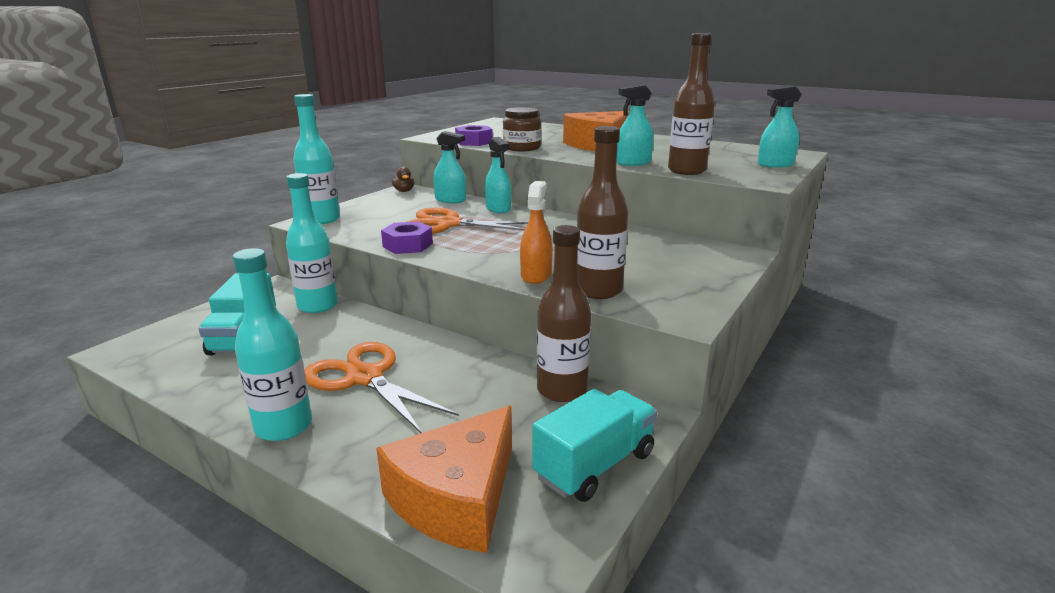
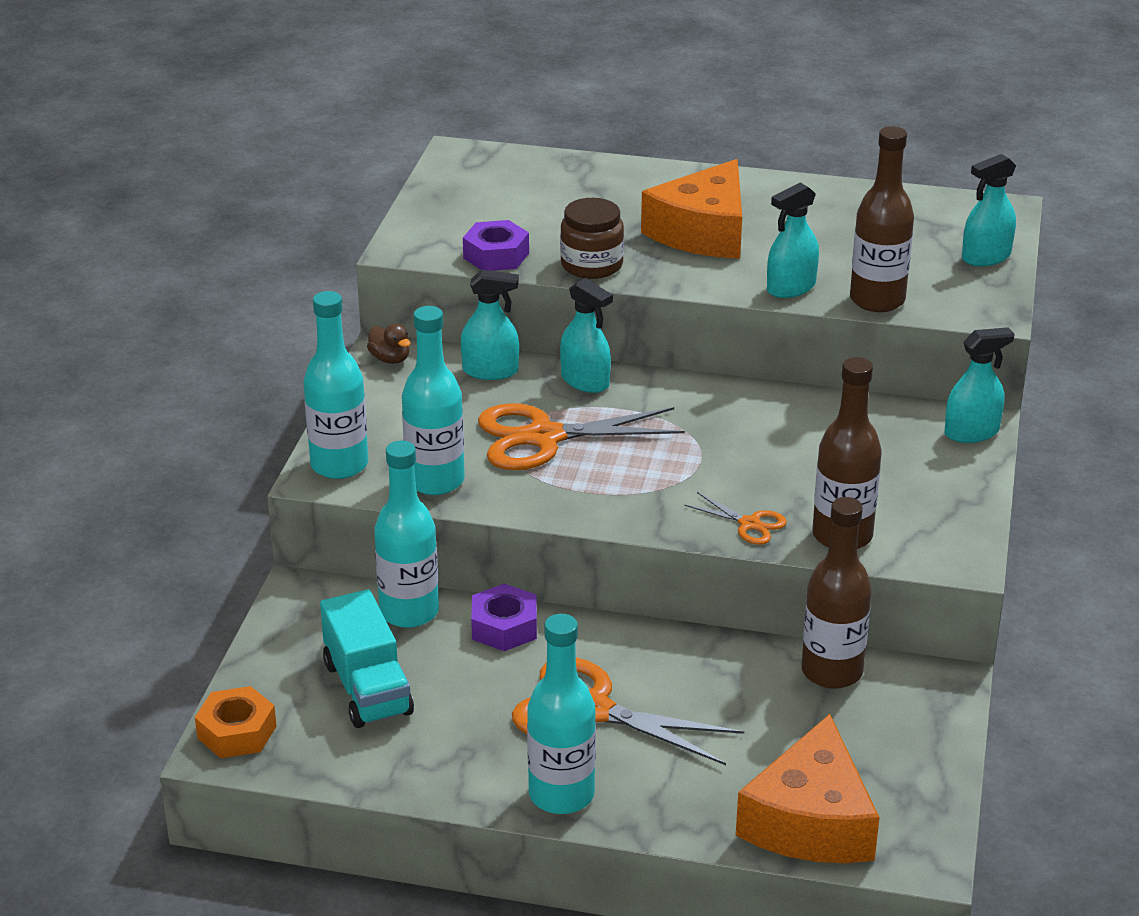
camera: 20 degrees left, 10 degrees up
(141, 343) = (237, 732): none -> orange nut
(363, 231) = (435, 481): none -> turquoise bottle
(408, 245) = (530, 498): purple nut -> purple nut (504, 627)
(536, 275) = (749, 524): orange spray bottle -> orange scissors
(594, 465) = (919, 754): turquoise truck -> none
(735, 257) = (971, 432): none -> turquoise spray bottle

